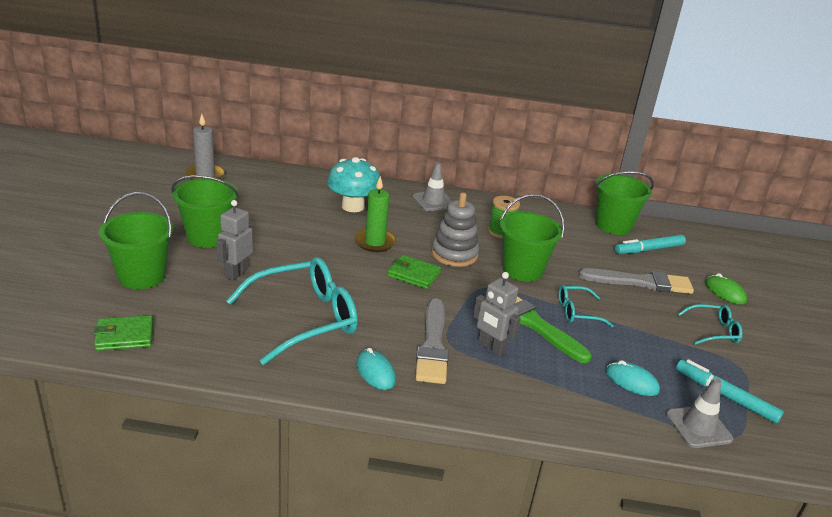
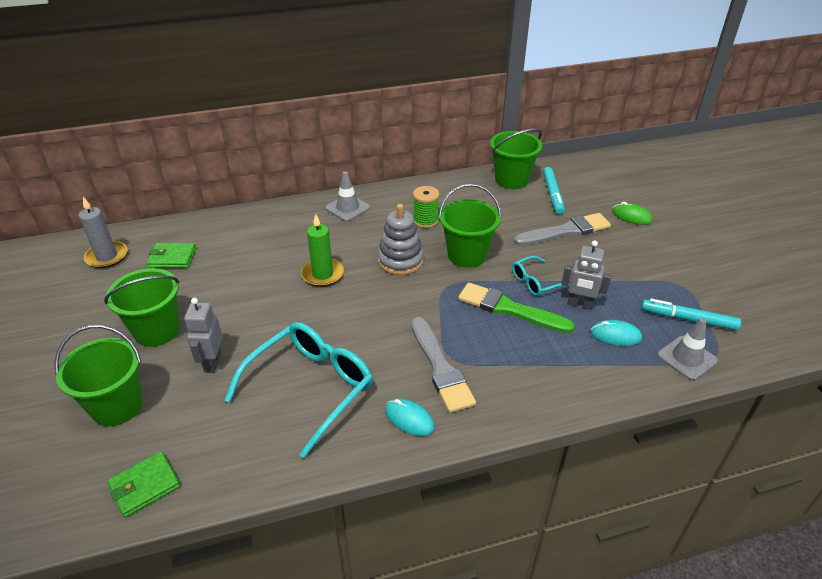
camera: 20 degrees left, 10 degrees up
(353, 206) = (277, 241): turquoise mushroom -> none
(413, 275) = (378, 297): green wallet -> green wallet (172, 258)
(491, 348) = (490, 349): grey robot -> grey robot (580, 304)
(649, 249) = (552, 194): turquoise marker -> turquoise marker turned 45 degrees counterclockwise
(713, 331) = (645, 258): turquoise glasses -> none

